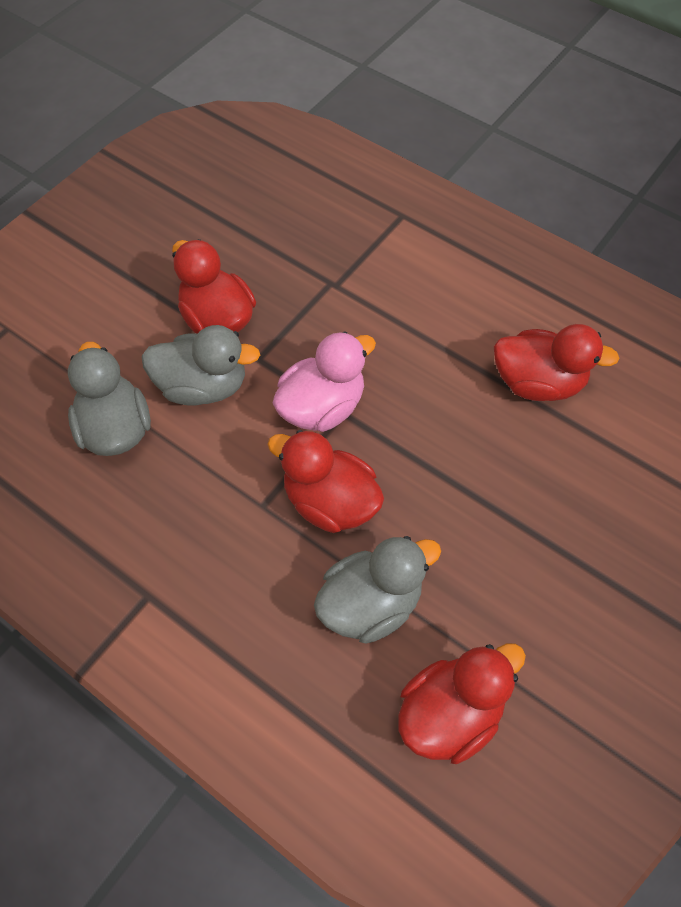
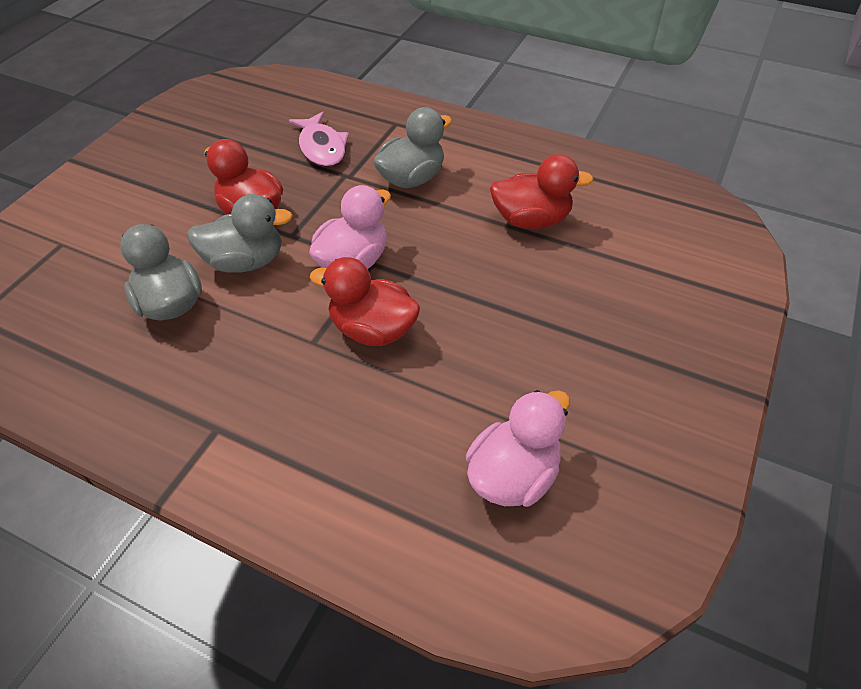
camera: 10 degrees left, 10 degrees down
(310, 238) = (322, 147): none -> pink fish
(371, 603) = (424, 401): grey duck -> grey duck (412, 178)
(450, 712) = (513, 475): red duck -> pink duck

